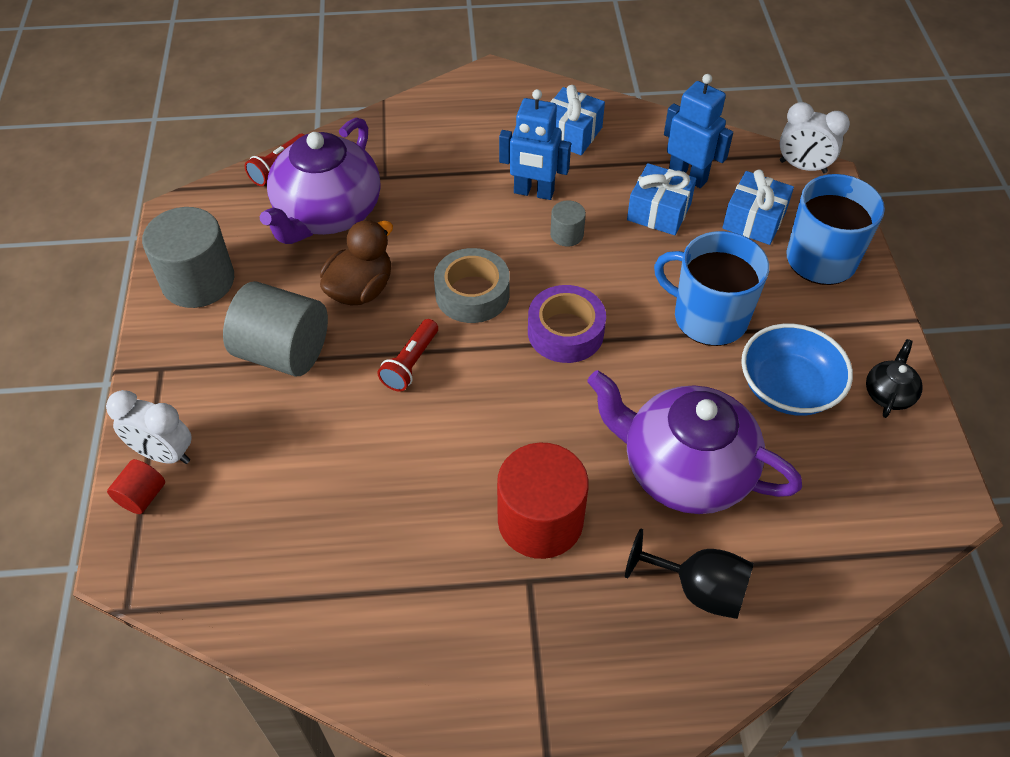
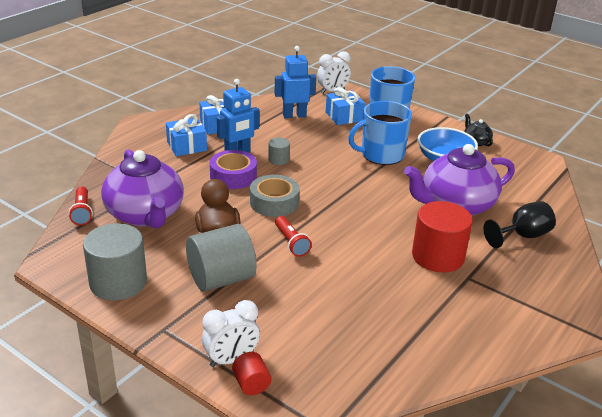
camera: 50 degrees left, 20 degrees down
(565, 332) = (337, 191): purple tape -> purple tape (233, 176)
(659, 212) = (303, 132): blue gift -> blue gift (187, 146)

